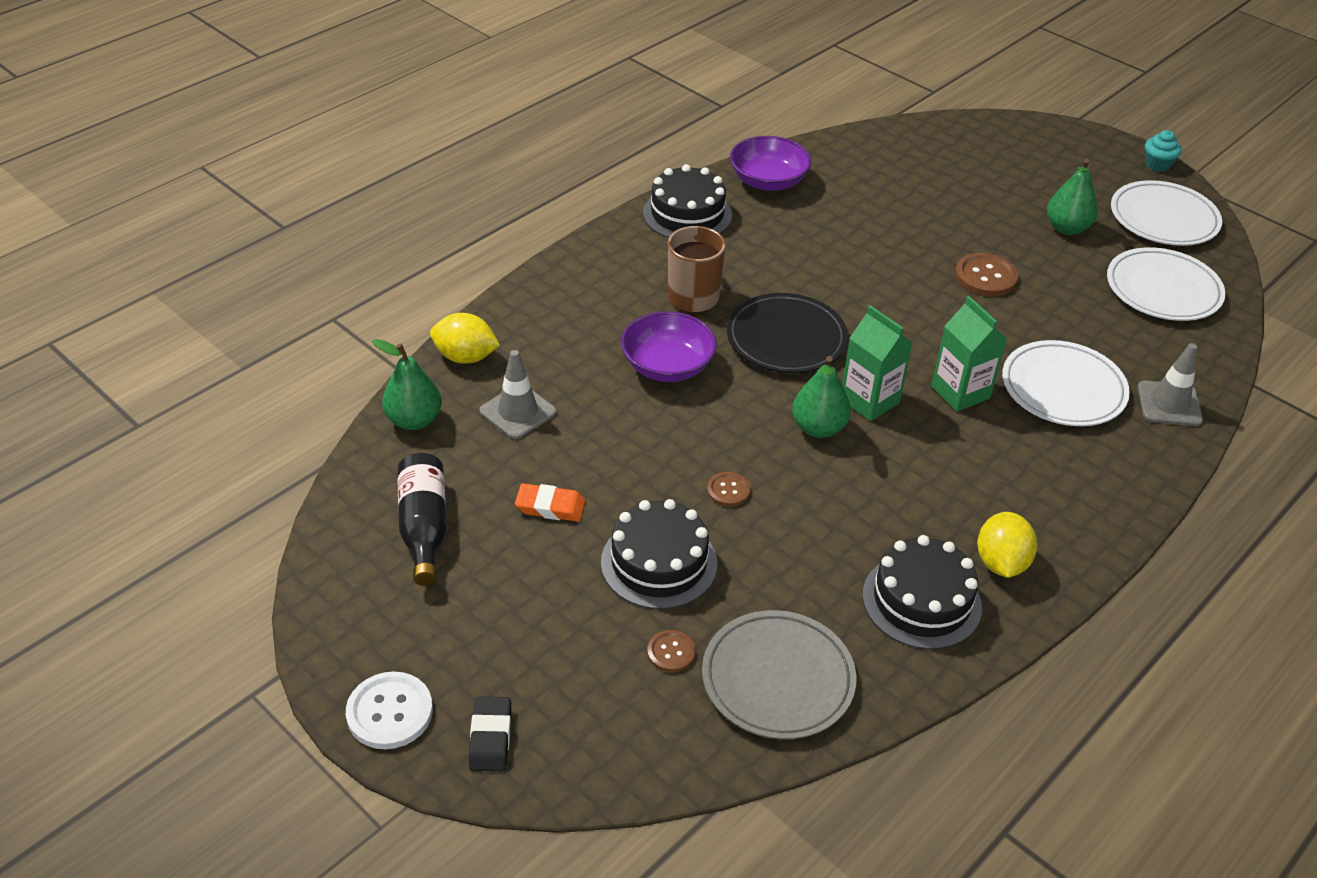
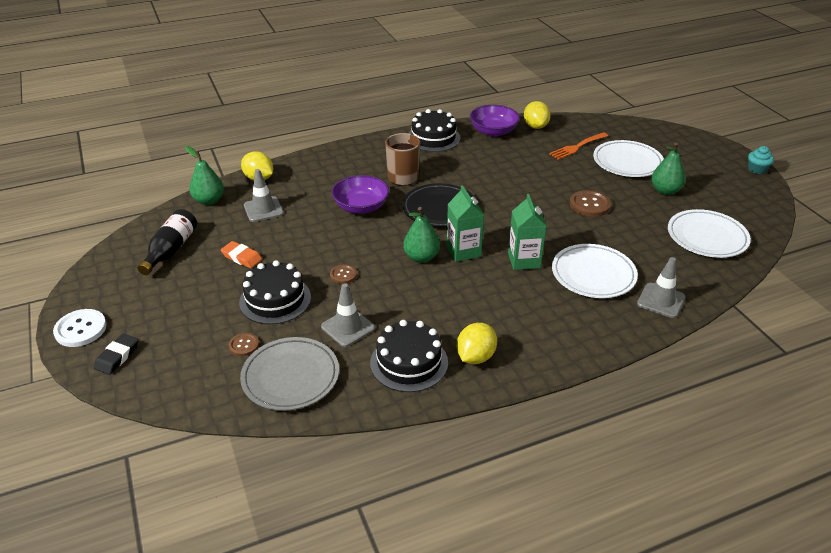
camera: 25 degrees right, 5 degrees down
(799, 574) = (348, 327): none -> grey traffic cone
(822, 158) = (535, 126): none -> yellow lemon
(905, 181) = (577, 146): none -> orange fork
(1163, 219) = (738, 199): white plate -> white plate (627, 162)

